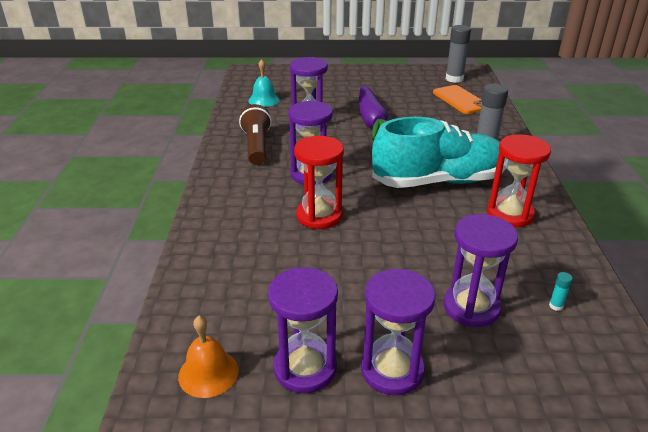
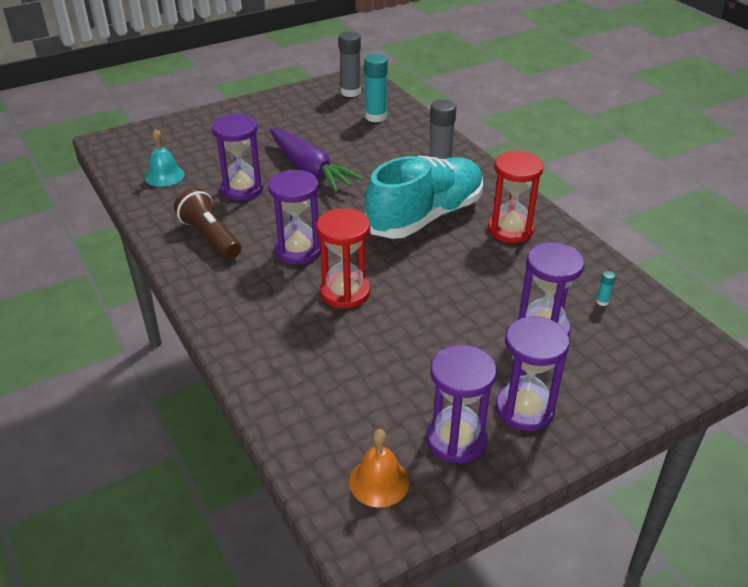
camera: 30 degrees left, 5 degrees up
(460, 100) = (375, 117): orange phone -> turquoise glue stick

